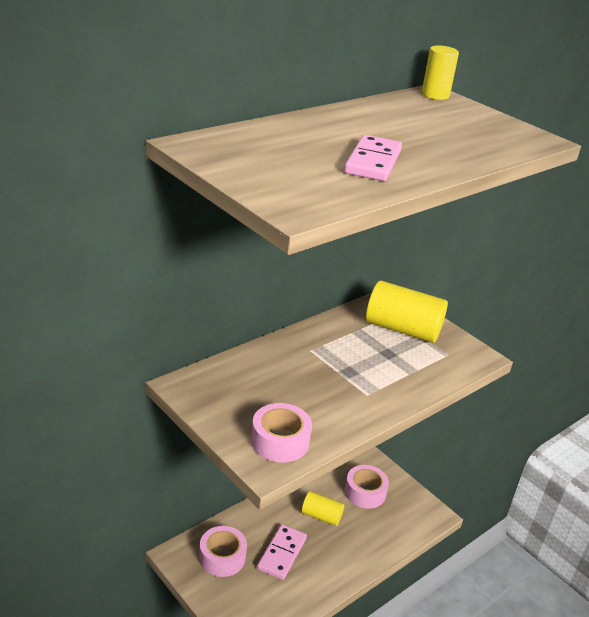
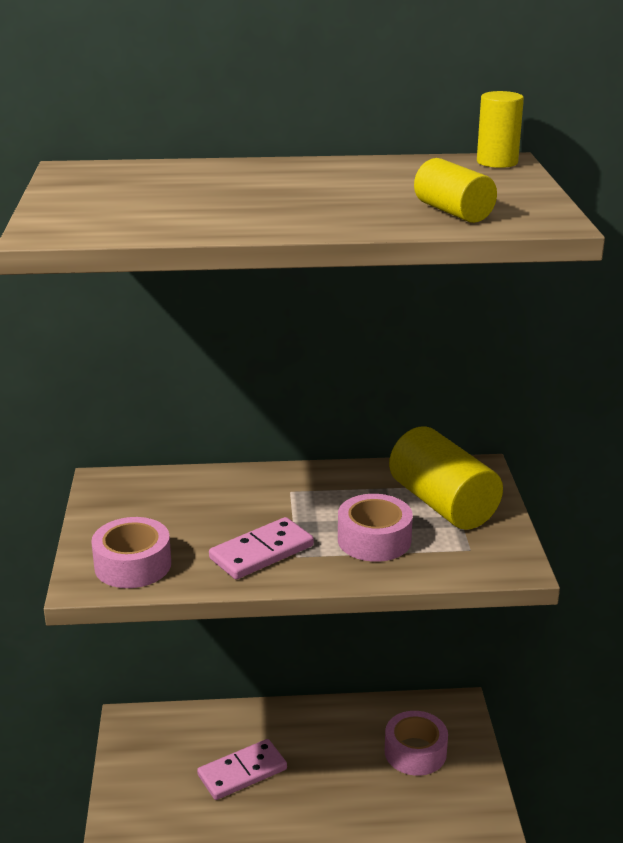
camera: 40 degrees right, 5 degrees down
(222, 557) = (173, 745): pink tape -> pink tape (374, 540)
(321, 516) = (331, 754): yellow cylinder -> yellow cylinder (453, 212)
(373, 162) = (239, 209): pink domino -> pink domino (262, 552)

